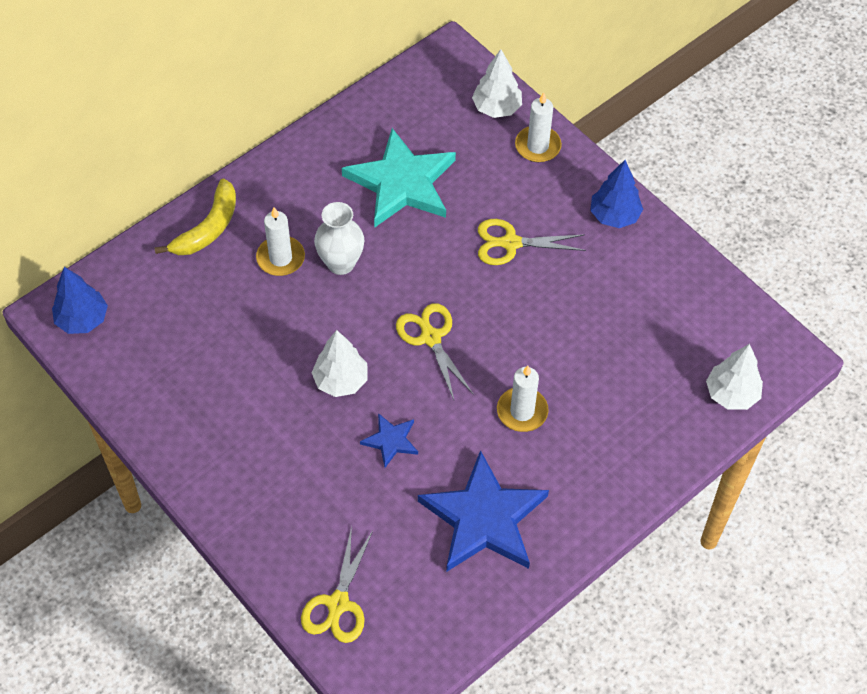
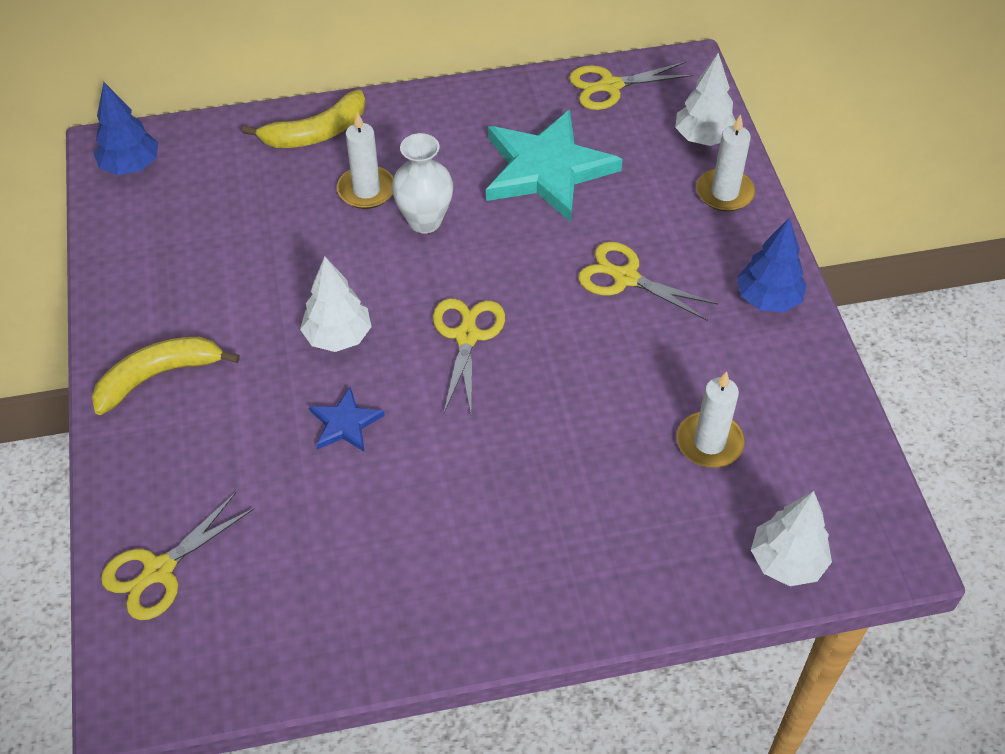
camera: 30 degrees right, 5 degrees down
(232, 472) = (158, 376): none -> yellow banana
(403, 93) = (610, 86): none -> yellow scissors
(484, 518) = (387, 559): blue star -> none
(522, 411) = (514, 461): white candle -> white candle (709, 442)

